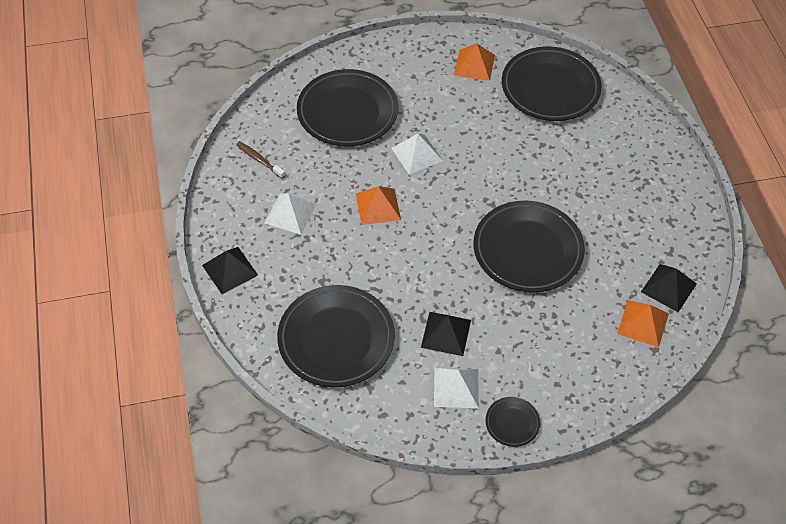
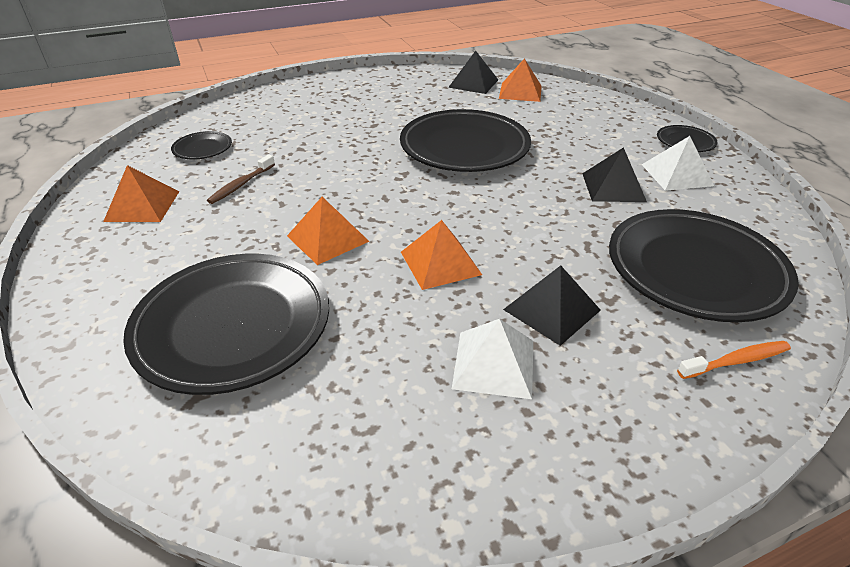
camera: 100 degrees left, 15 degrees down
(230, 270) = (666, 429): black pyramid -> black pyramid (551, 309)
(259, 160) = (371, 443): brown toothbrush -> brown toothbrush (241, 185)
(259, 321) = (736, 361): none -> orange toothbrush
(417, 154) = (327, 238): white pyramid -> orange pyramid
(550, 88) = (203, 149): black plate -> black plate, size x0.45

